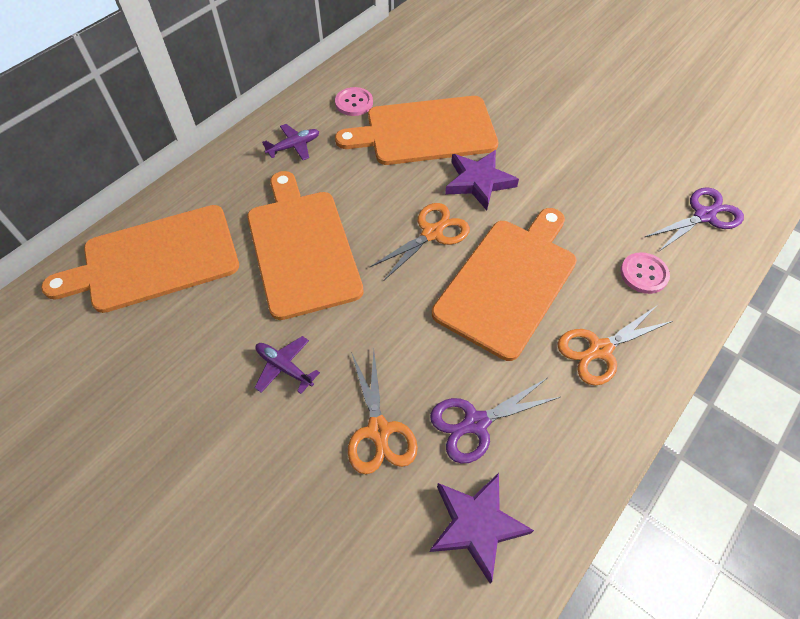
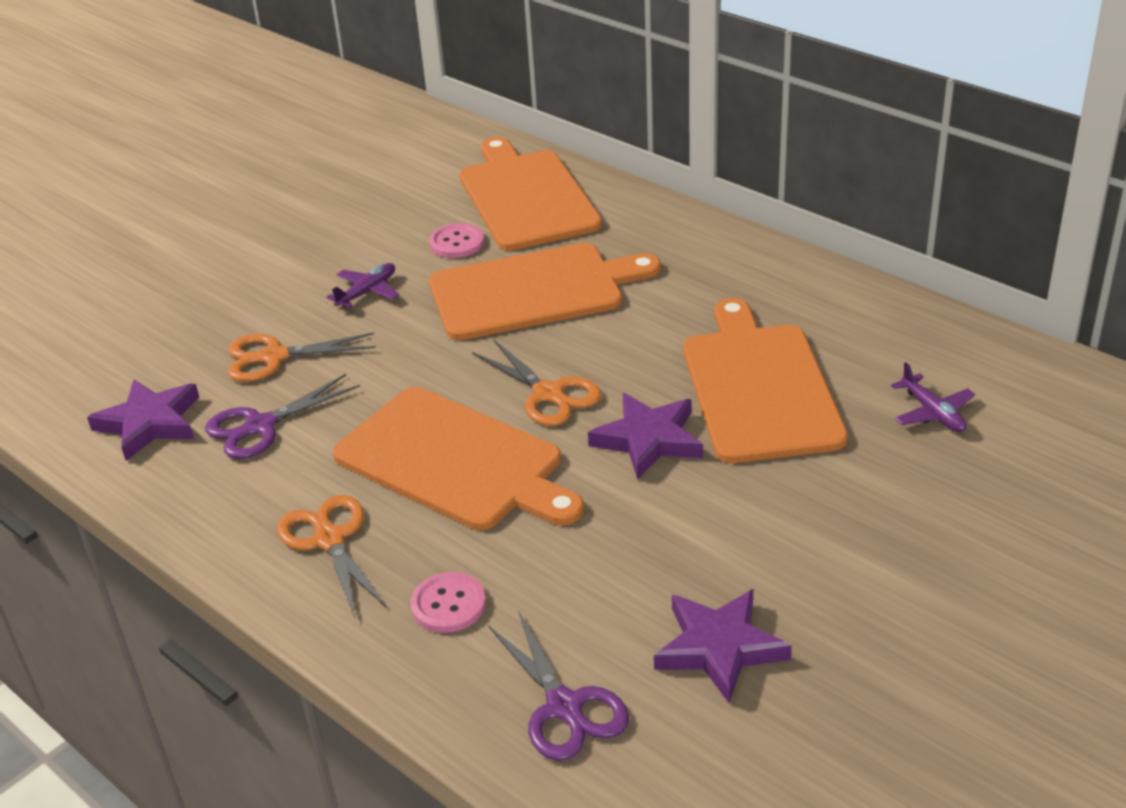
camera: 95 degrees right, 20 degrees down
(294, 146) = (716, 271): purple plane -> purple plane (933, 413)
(354, 103) = (818, 317): pink button -> pink button (457, 243)
(476, 423) = (261, 426): purple scissors -> purple scissors turned 105 degrees counterclockwise
(644, 155) = (719, 648): none -> purple star

